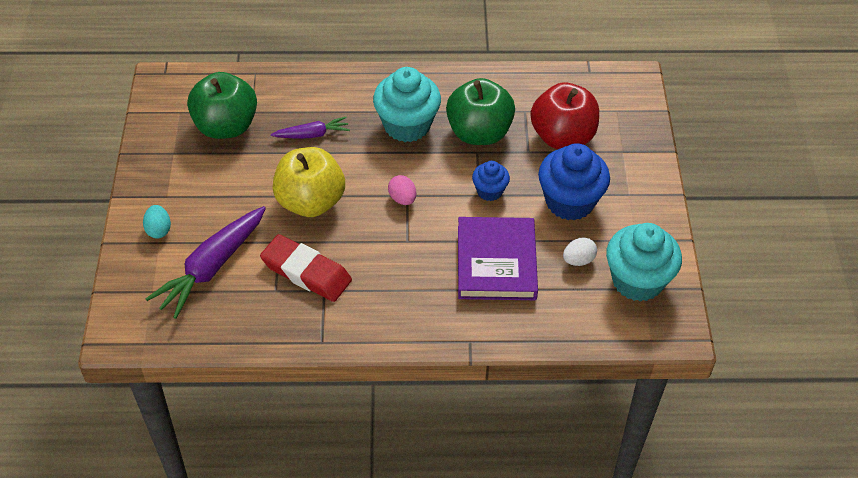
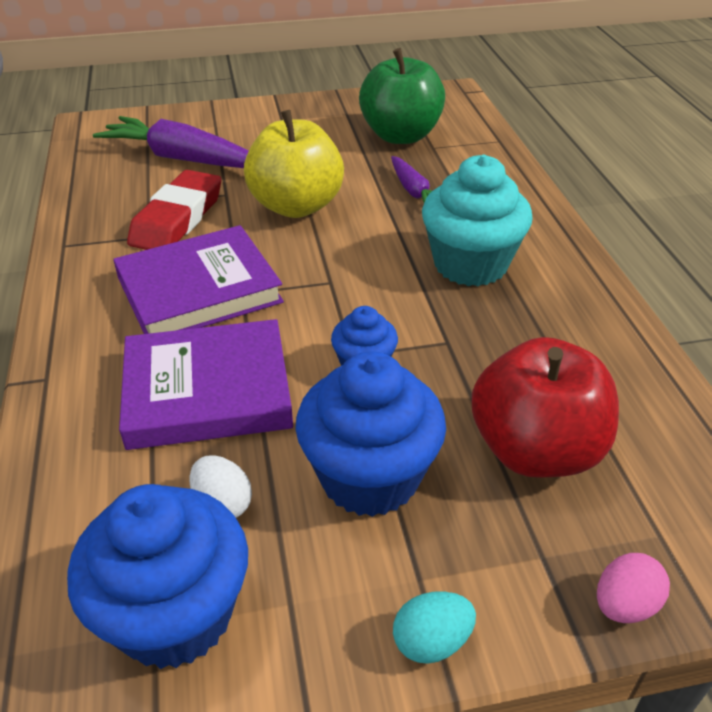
camera: 80 degrees right, 10 degrees down
(159, 230) = (232, 122): turquoise egg -> turquoise egg (431, 641)
(399, 263) = (199, 290): none -> purple book
(402, 199) = (322, 278): pink egg -> pink egg (624, 605)
(479, 133) = (491, 339): green apple -> none
(637, 280) = (175, 614): turquoise cupcake -> blue cupcake

